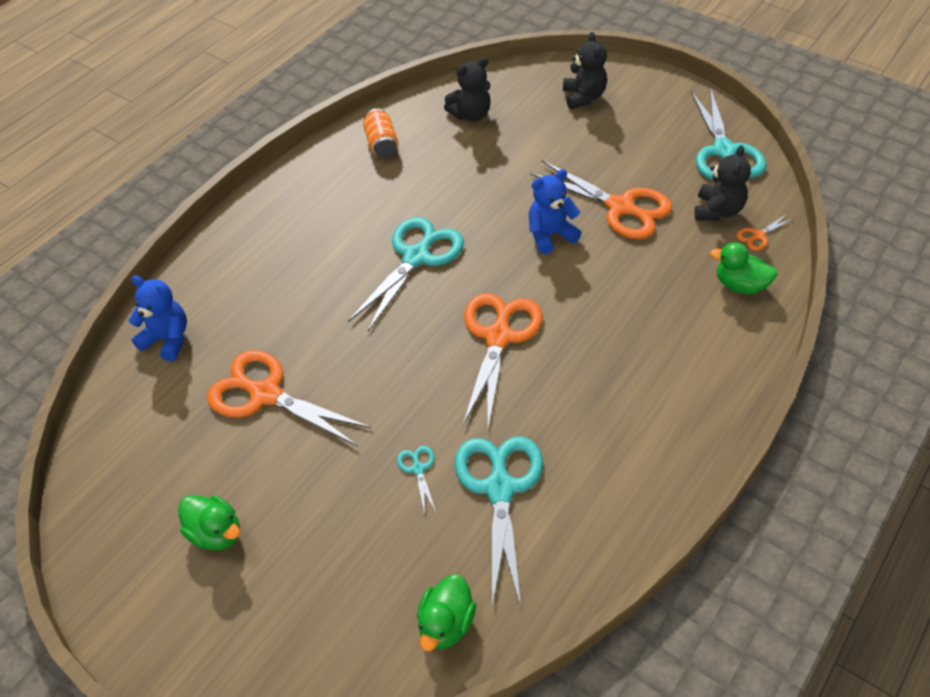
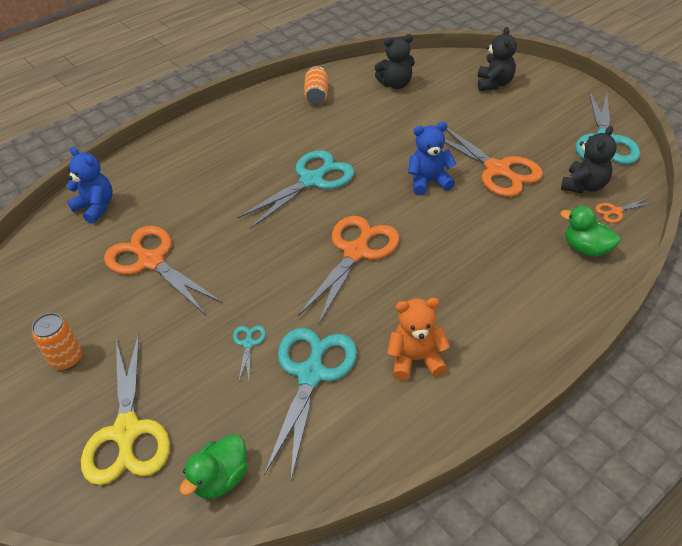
camera: 15 degrees right, 5 degrees down
(216, 533) = (67, 359): green duck -> orange can
(322, 599) = (127, 432): none -> yellow scissors
(604, 447) = (415, 359): none -> orange teddy bear

